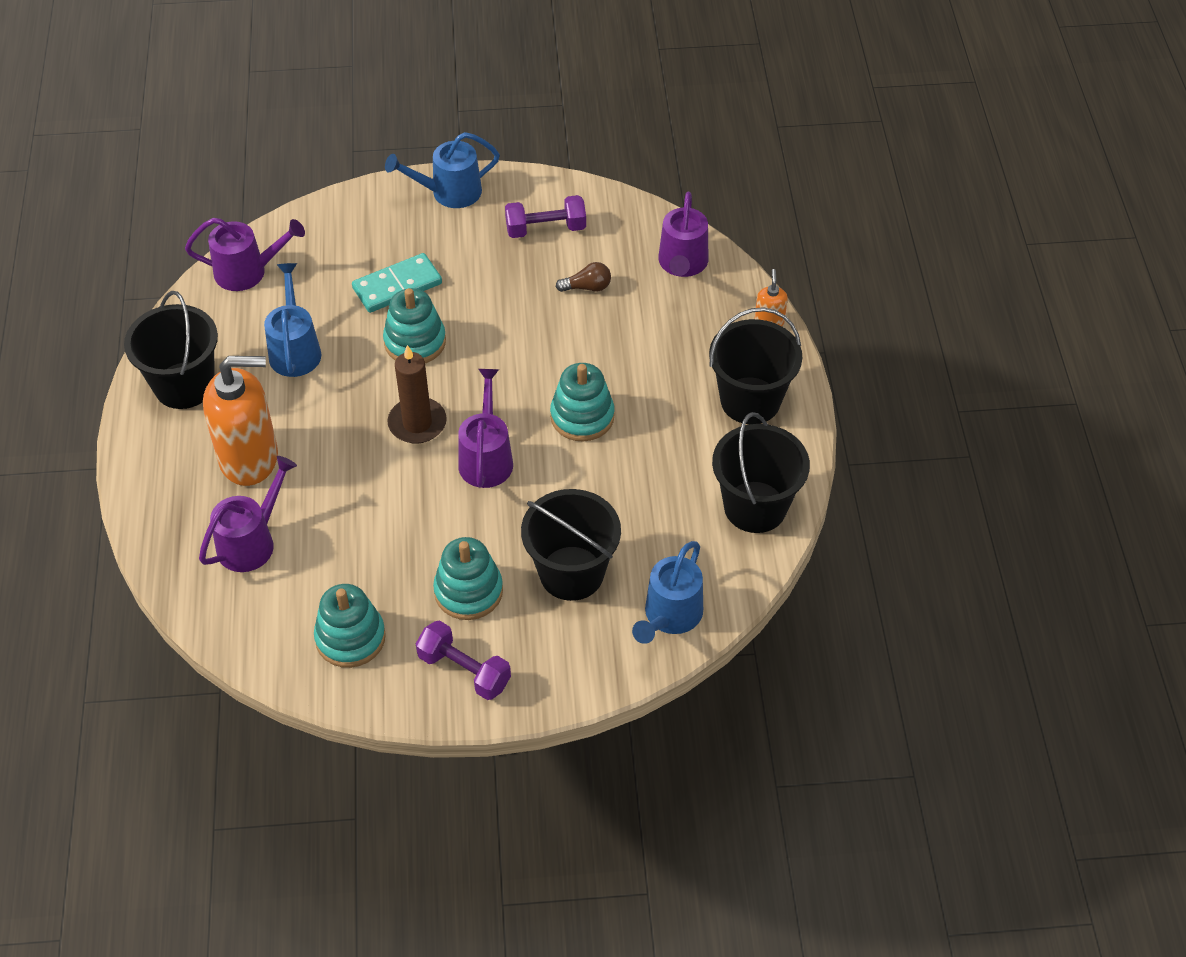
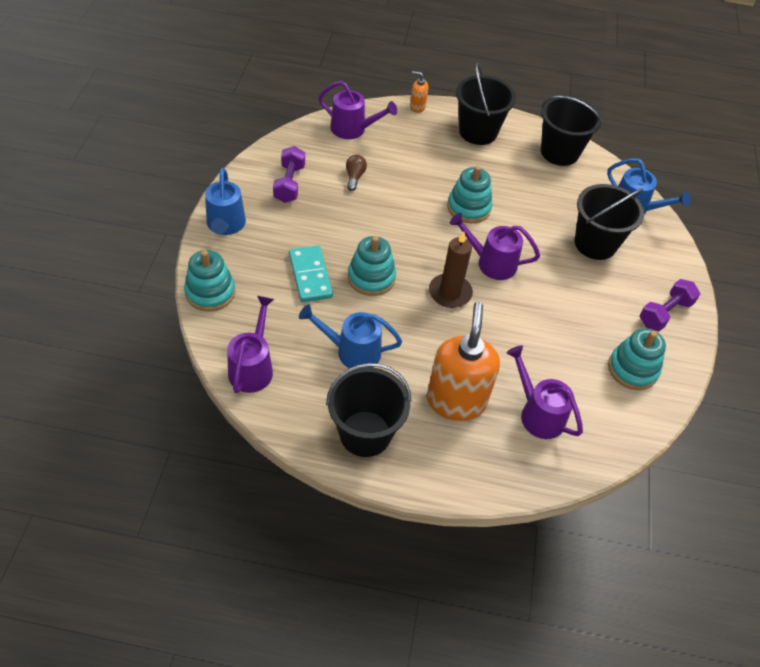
camera: 80 degrees left, 0 degrees up
(468, 591) = (602, 297): turquoise stacking toy -> turquoise stacking toy (210, 292)

